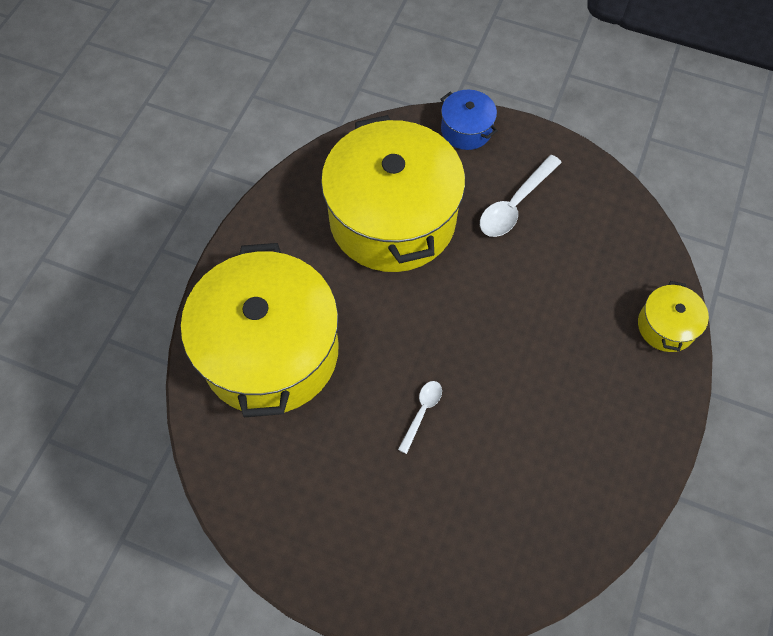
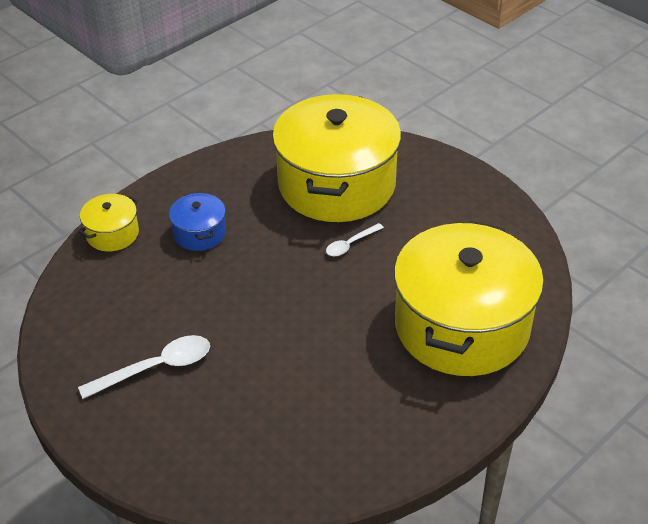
camera: 155 degrees left, 20 degrees down
(392, 218) = (287, 398): yellow pot -> yellow pot (337, 184)
(466, 130) = (145, 464): blue pot -> blue pot (200, 233)

